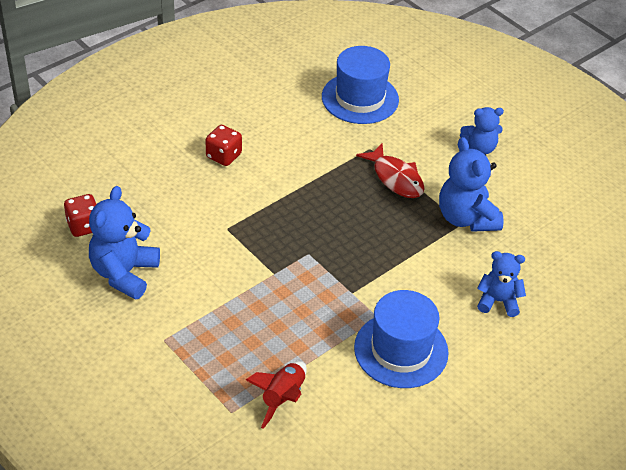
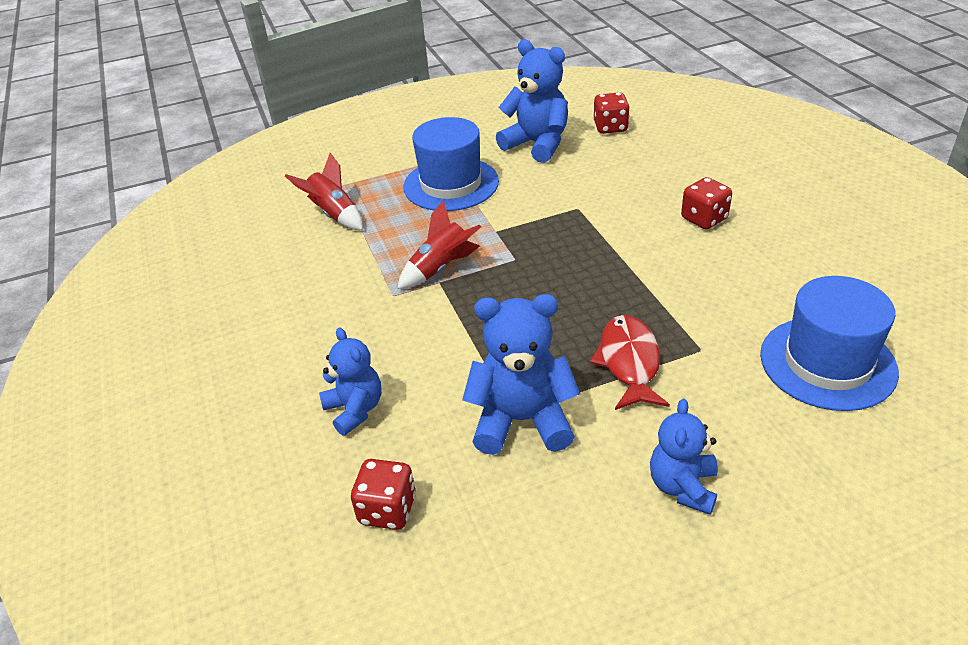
camera: 115 degrees right, 5 degrees down
(335, 295) = (441, 268): none -> red rocket
(395, 178) = (629, 362): red fish -> red fish turned 105 degrees clockwise
(401, 350) = (337, 303): blue hat -> blue hat (451, 184)
(498, 301) = (355, 410): blue teddy bear -> blue teddy bear turned 60 degrees counterclockwise
(559, 261) = (387, 510): none -> red dice

